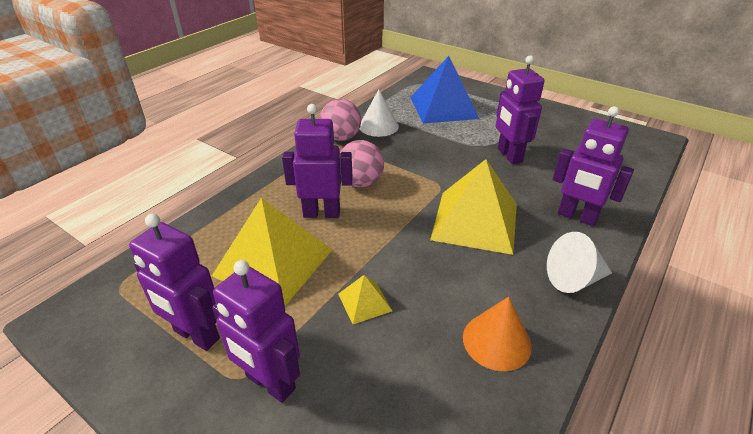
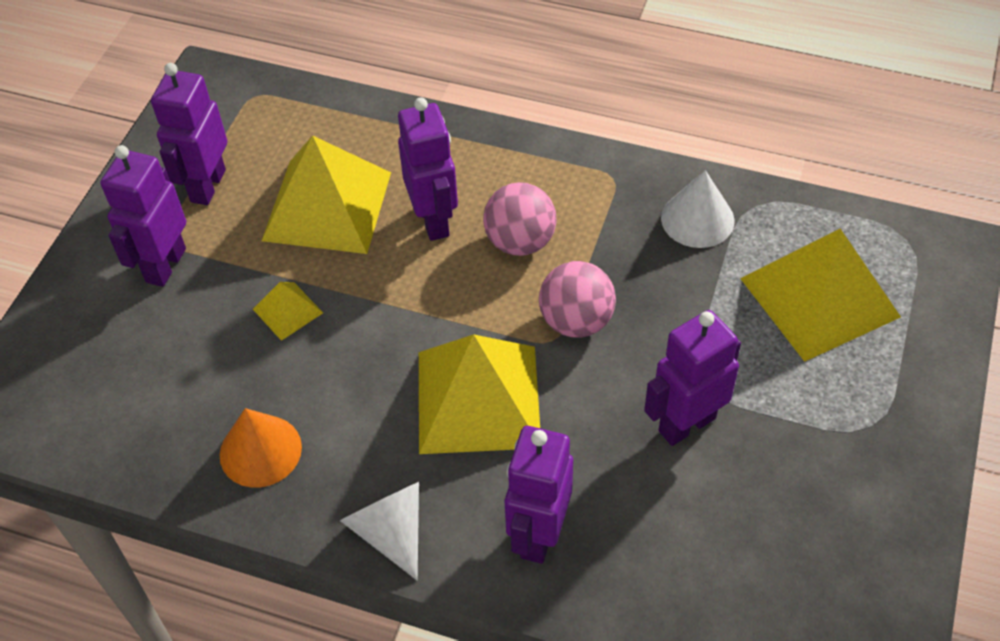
camera: 75 degrees right, 15 degrees up
(341, 138) = (635, 182): pink ball -> pink ball (576, 321)
(443, 107) = (819, 297): blue pyramid -> yellow pyramid

